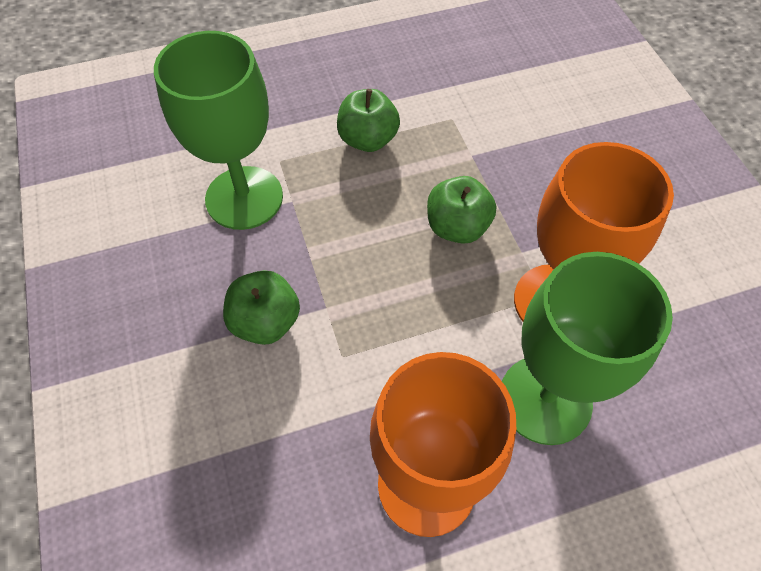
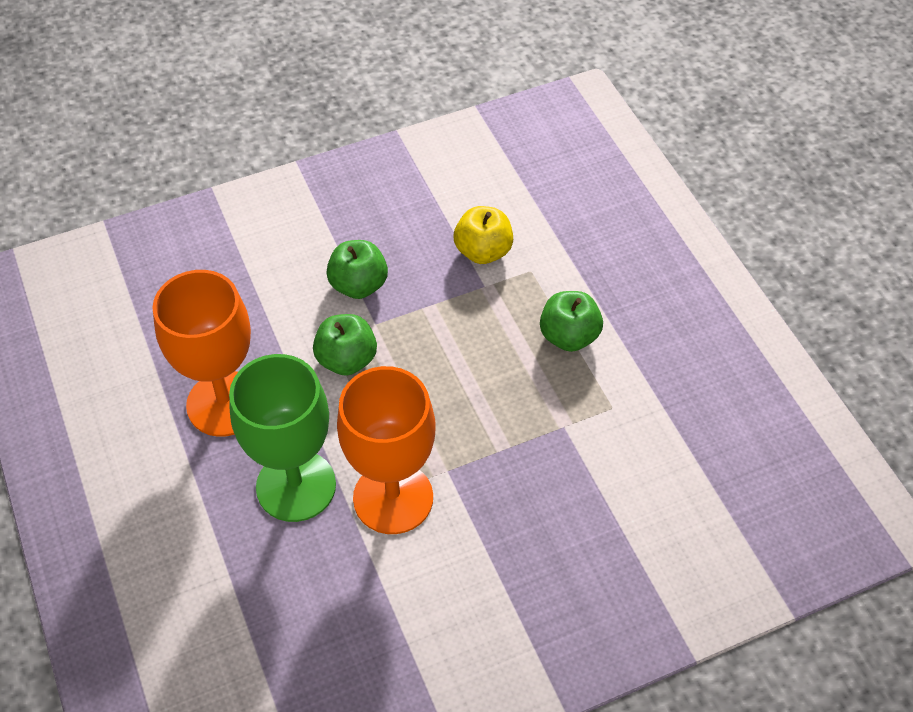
camera: 85 degrees right, 5 degrees down
(244, 198) = (483, 251): green goblet -> yellow apple
(457, 227) = (470, 416): green apple -> green apple (347, 360)

